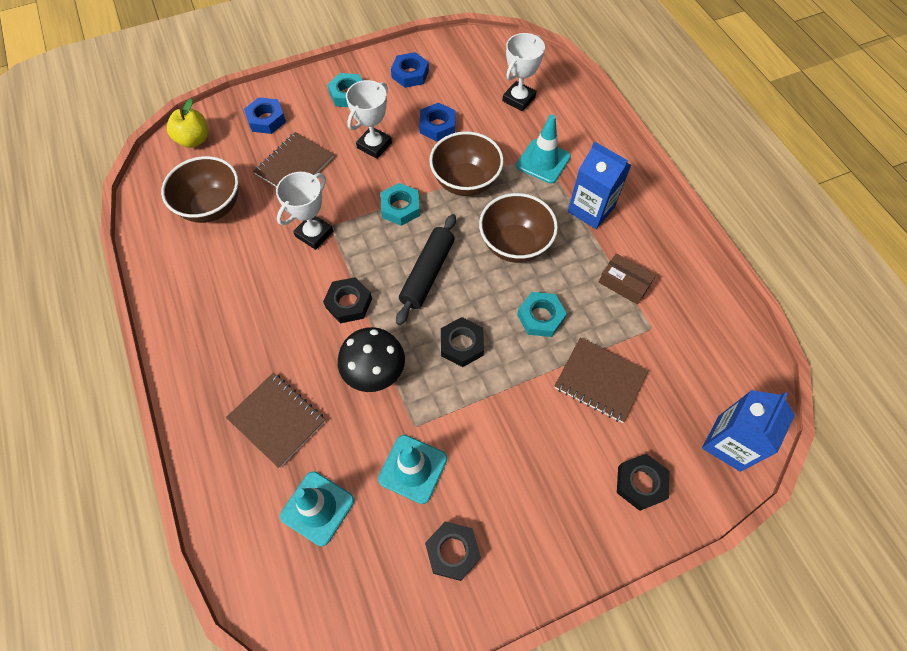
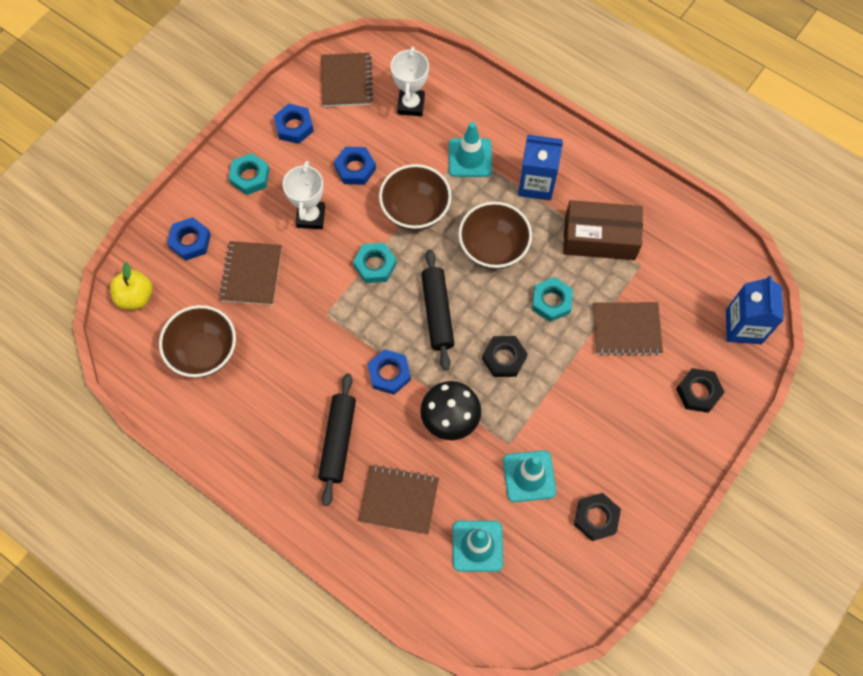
camera: 30 degrees left, 5 degrees up
(263, 337) = (338, 441): none -> black rolling pin
(314, 234) = (316, 329): white trophy -> none
(348, 303) = (389, 374): black nut -> blue nut
(476, 59) = (346, 81): none -> brown notebook
(623, 284) = (599, 238): brown box -> brown box, size x1.77

